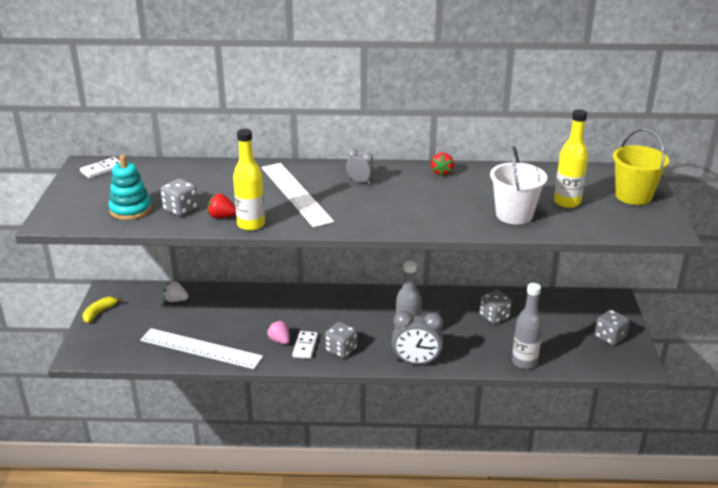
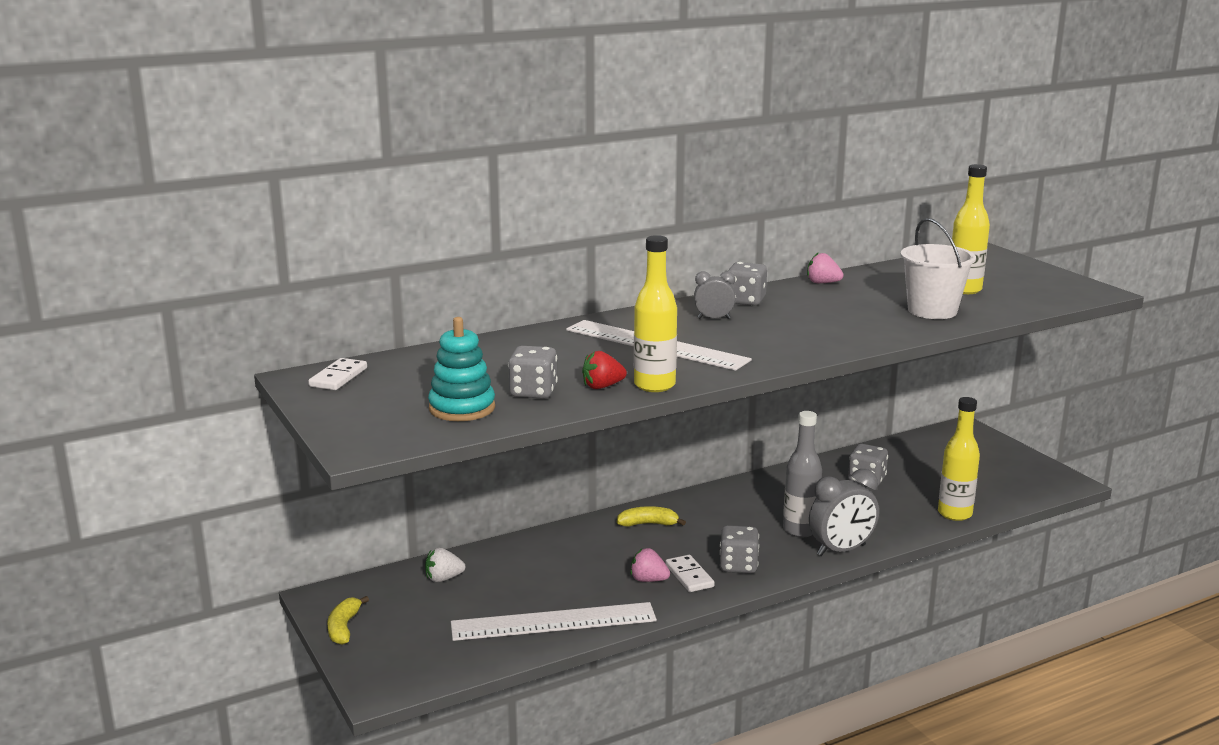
camera: 30 degrees left, 10 degrees down
(321, 302) = (648, 524): none -> yellow banana
(441, 172) = (790, 291): red strawberry -> none
(474, 170) = (822, 283): none -> pink strawberry
(524, 362) = (954, 514): grey bottle -> yellow bottle
(609, 337) = (1006, 465): grey dice -> grey dice (745, 301)
(633, 196) = (1016, 271): yellow bucket -> none

